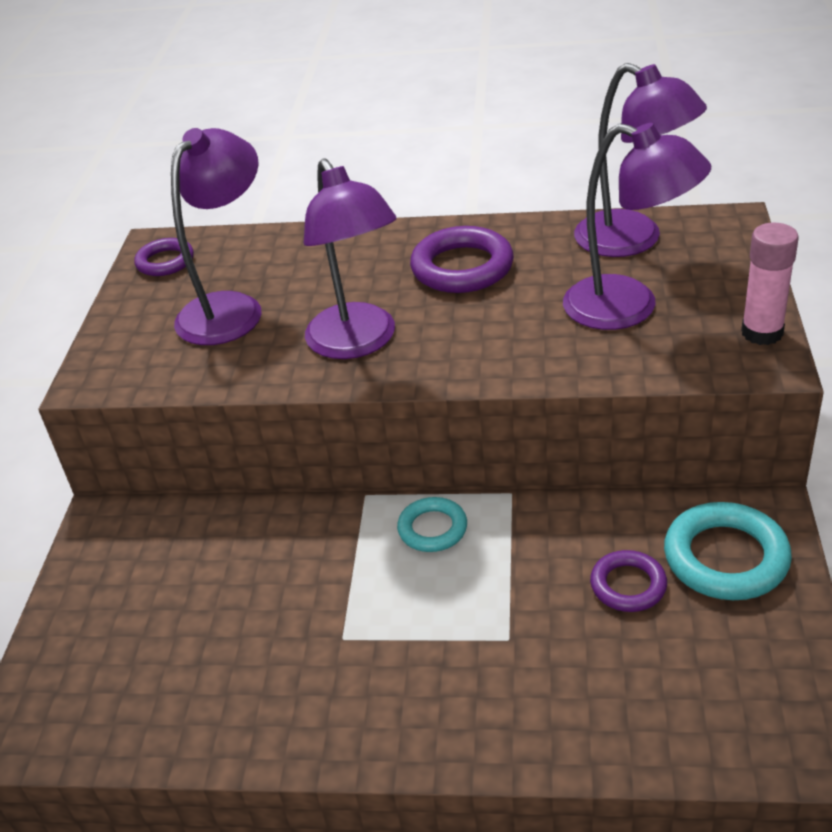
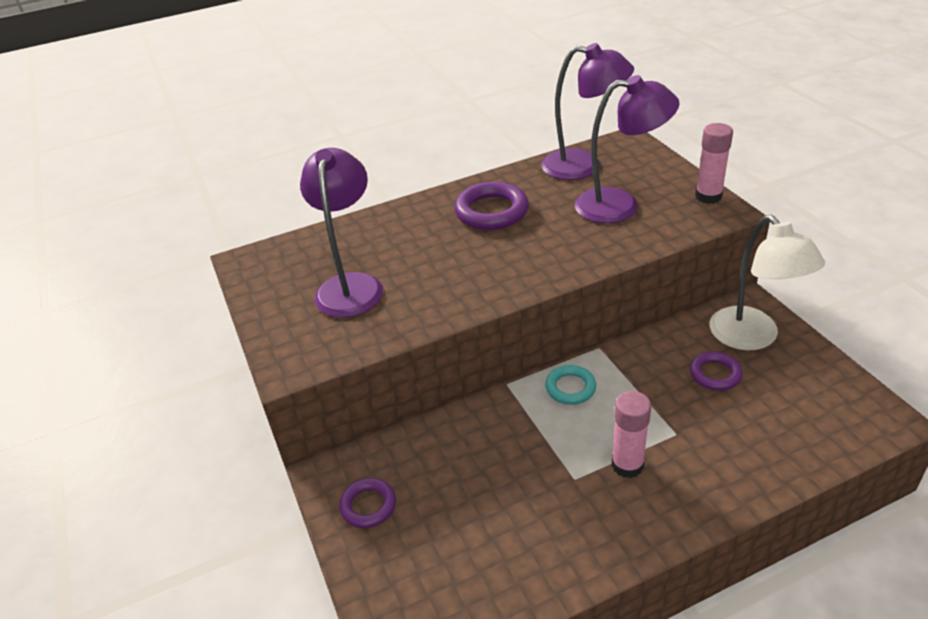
camera: 30 degrees left, 0 degrees up
(165, 262) = (265, 270): purple ring -> purple ring (368, 506)
(358, 343) = (468, 278): purple lamp -> none
(415, 650) = (627, 465): none -> pink glue stick
(725, 558) = (752, 338): turquoise ring -> white lamp

